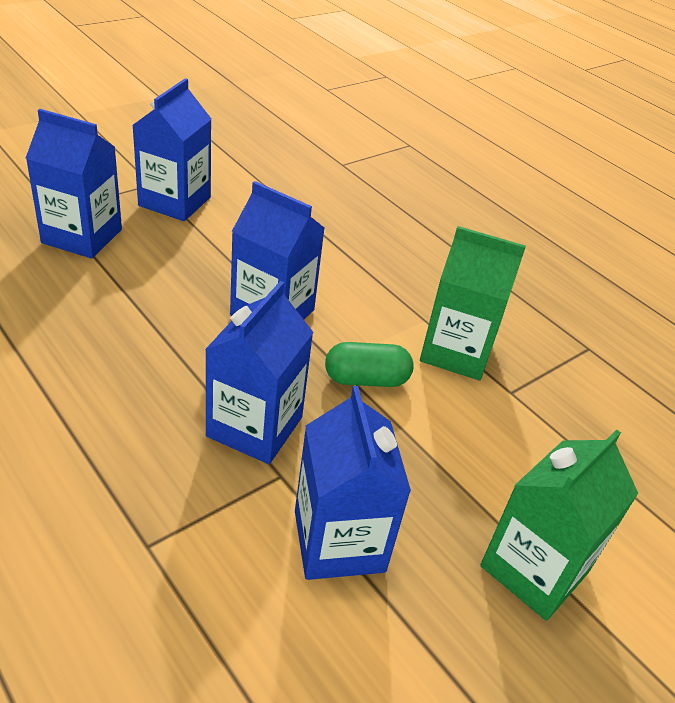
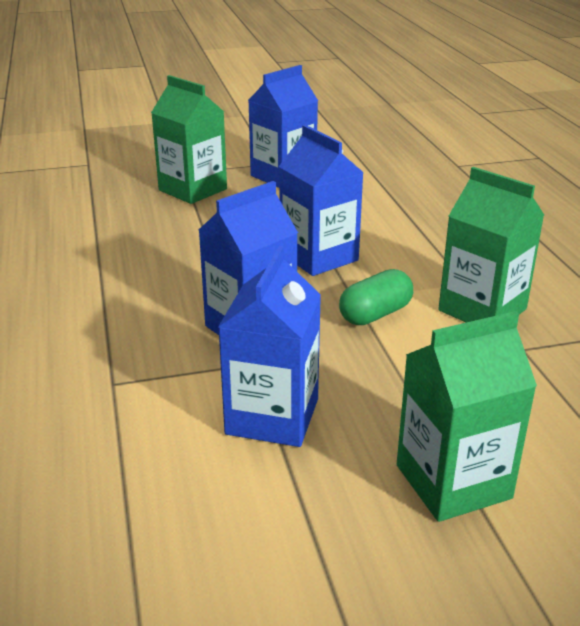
camera: 30 degrees right, 10 degrees down
(82, 236) = (193, 190): blue carton -> green carton
(366, 379) = (375, 314): green capsule -> green capsule turned 60 degrees counterclockwise

